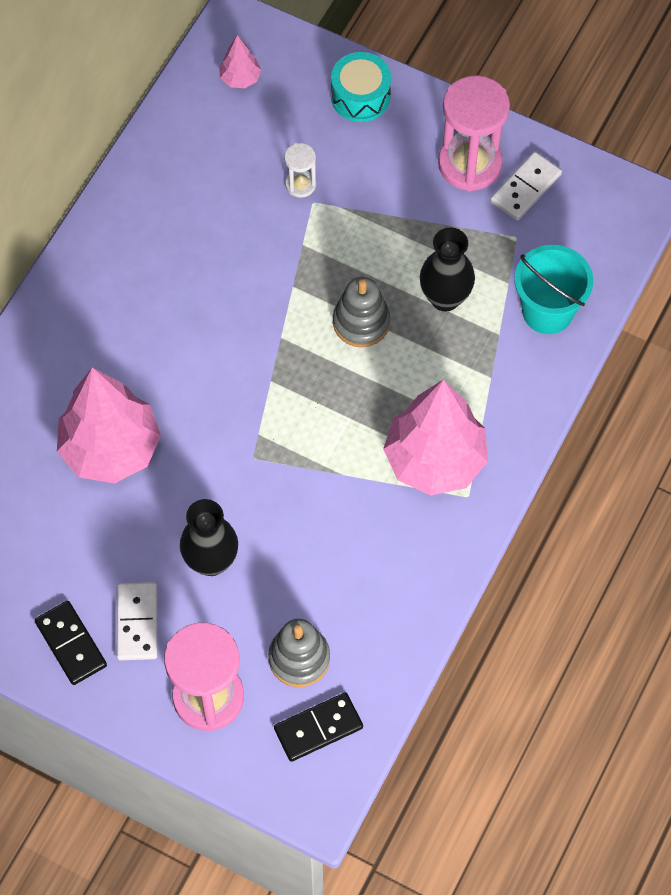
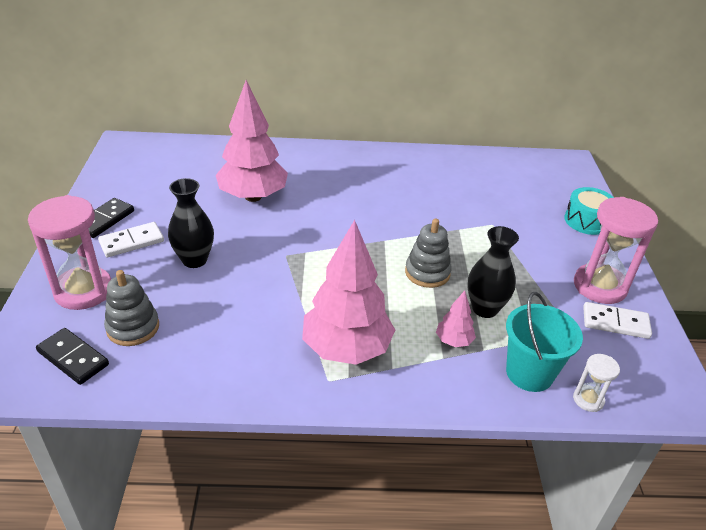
camera: 60 degrees right, 25 degrees down
(240, 78) = (541, 172): pink tree -> pink tree (453, 341)
(300, 184) = (499, 215): white hourglass -> white hourglass (588, 400)

